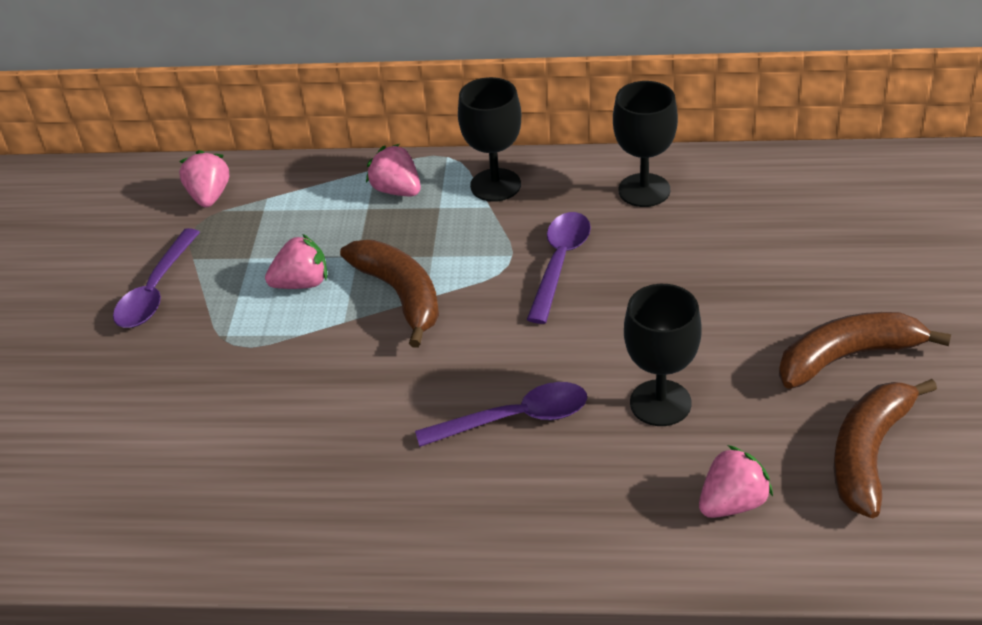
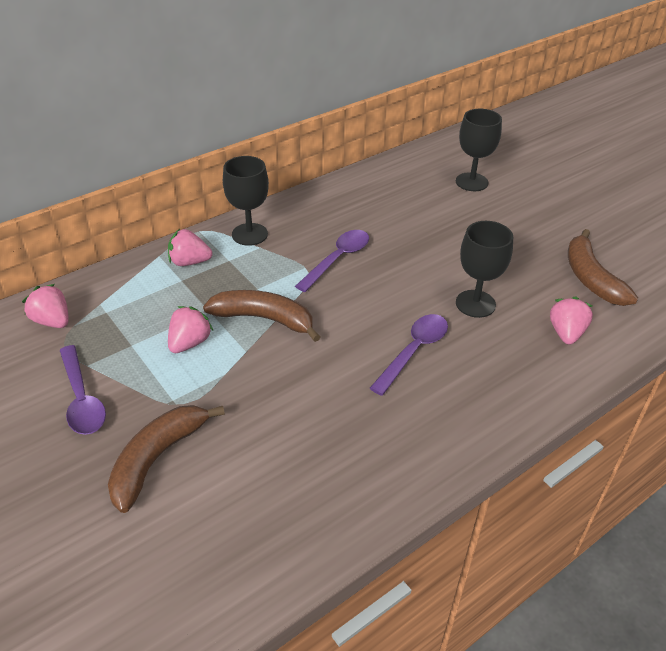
camera: 45 degrees left, 0 degrees up
(560, 263) = (338, 259): purple spoon -> purple spoon turned 60 degrees clockwise
(644, 190) = (338, 204): black goblet -> black goblet (471, 182)
(848, 357) = (530, 240): brown banana -> brown banana (158, 458)

